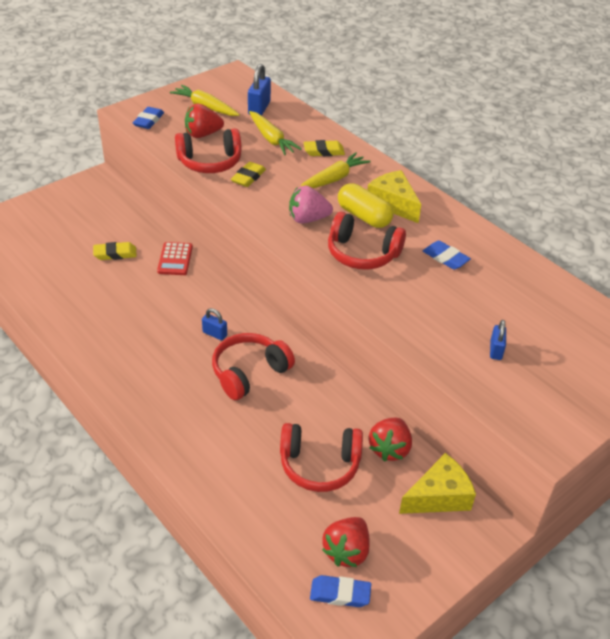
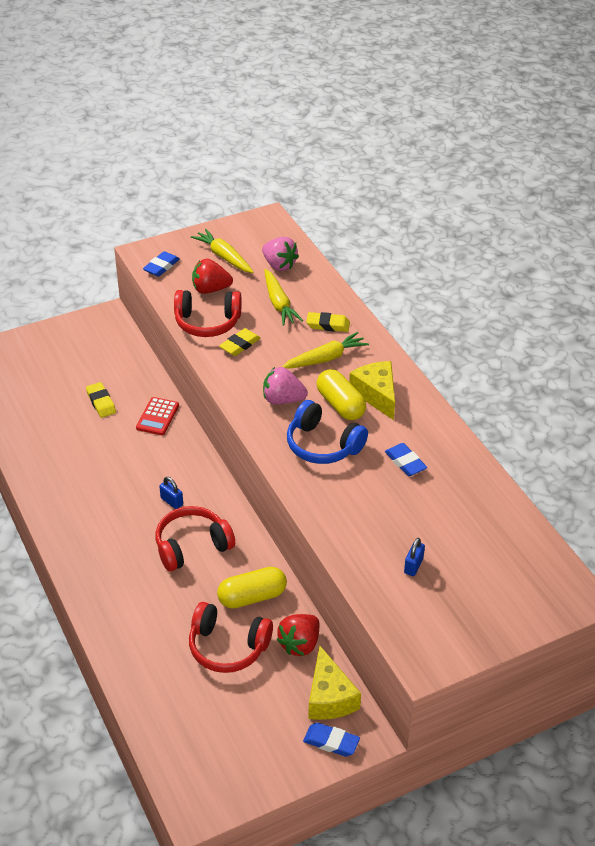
camera: 15 degrees right, 0 degrees up
(115, 254) = (101, 402): yellow eraser -> yellow eraser turned 60 degrees clockwise
(259, 108) = (279, 265): blue padlock -> pink strawberry
(326, 411) = (252, 597): none -> yellow capsule
(340, 594) = (204, 765): blue eraser -> blue eraser (331, 742)
(346, 551) = (224, 730): red strawberry -> none
(362, 253) = (323, 445): red headphones -> blue headphones
(439, 496) = (329, 697): yellow cheese -> yellow cheese turned 90 degrees clockwise

